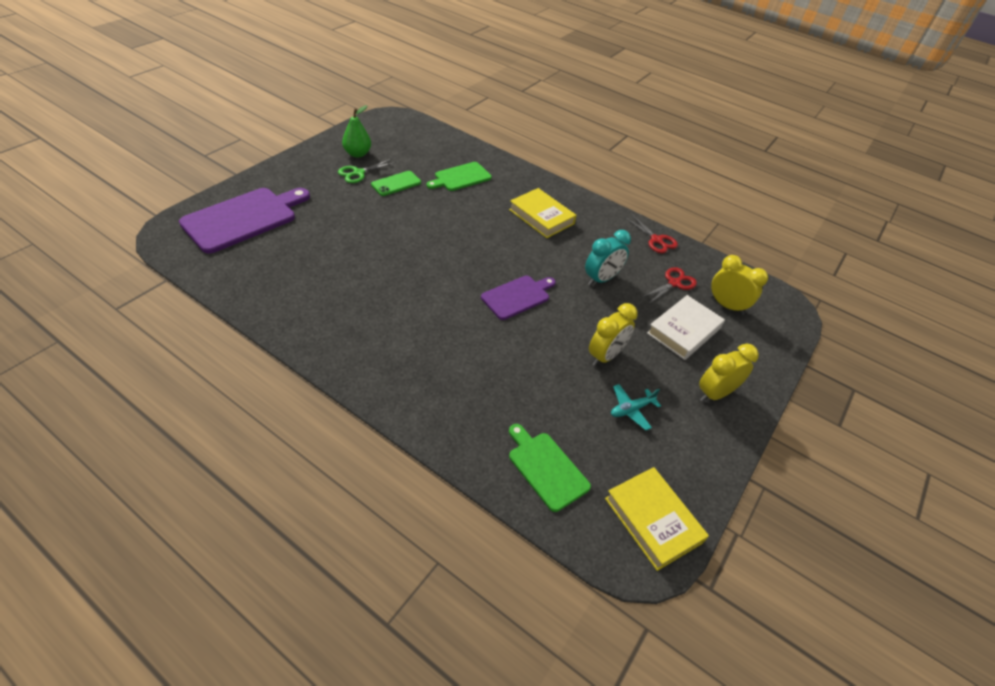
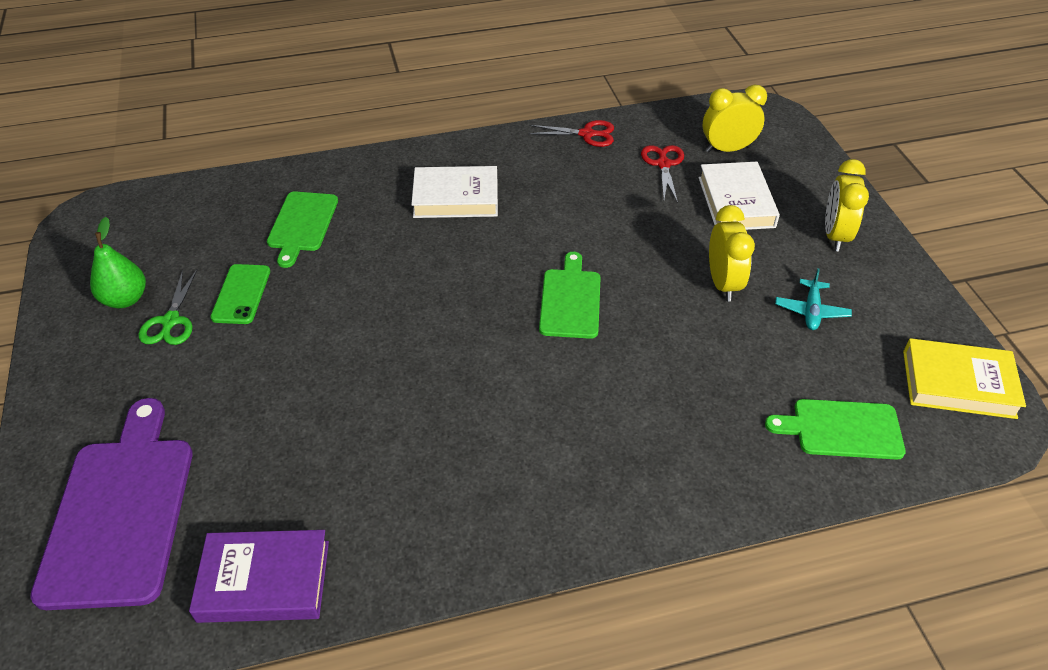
camera: 45 degrees left, 0 degrees up
(242, 280) = (264, 580): none -> purple book
(517, 296) = (570, 300): purple cutting board -> green cutting board
(541, 217) = (456, 198): yellow book -> white book
(601, 279) = (607, 214): turquoise clock -> none

